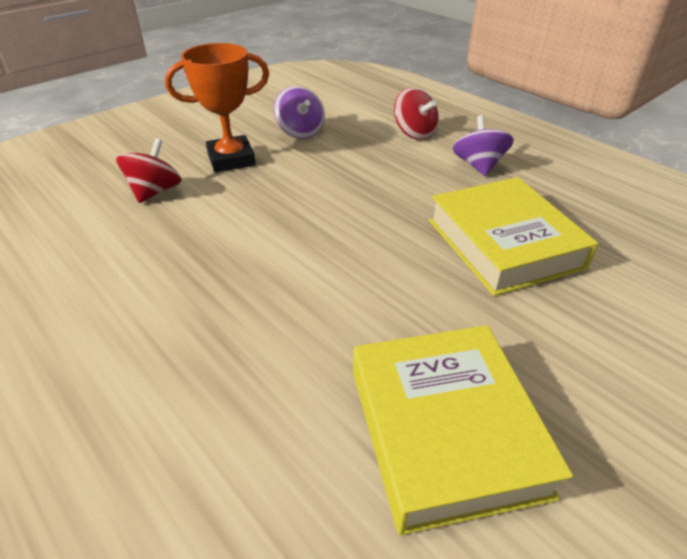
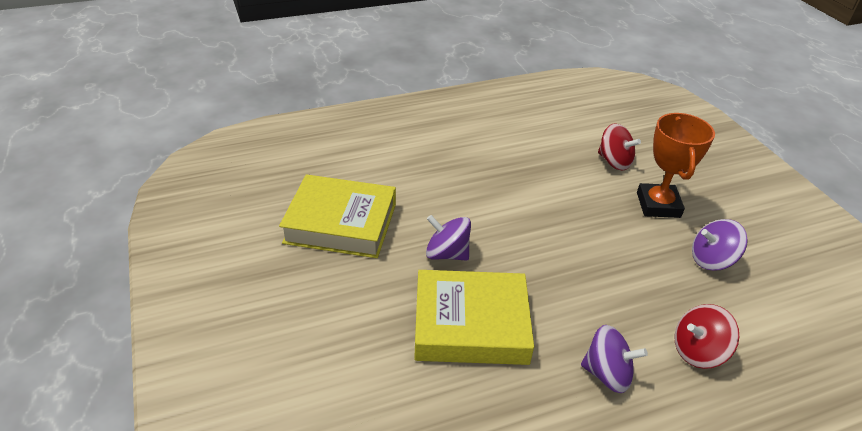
camera: 110 degrees right, 0 degrees up
(417, 287) = (447, 253): none -> purple spinning top

